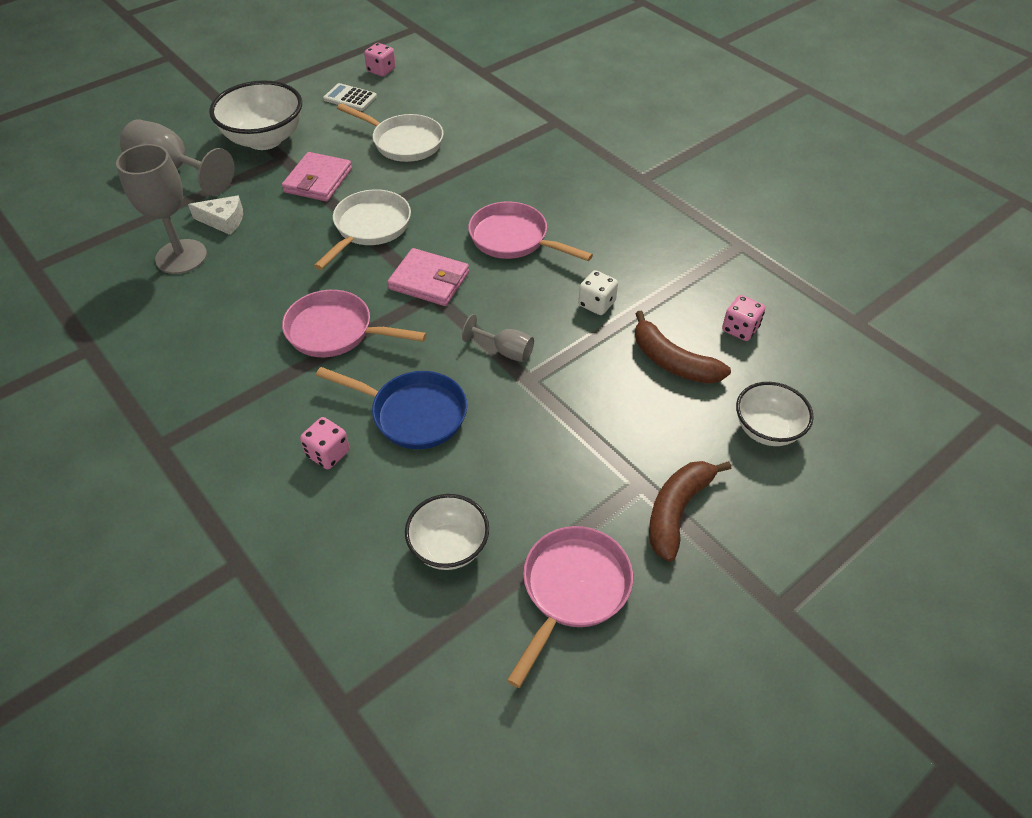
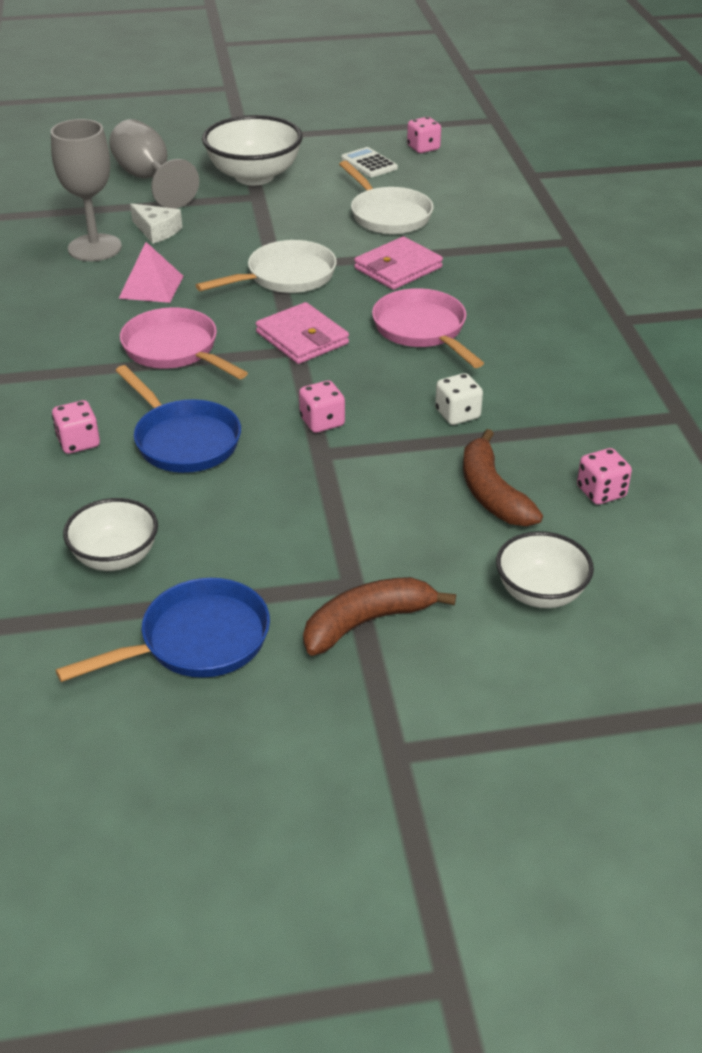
camera: 30 degrees right, 10 degrees down
(264, 278) = (151, 287): none -> pink pyramid
(318, 180) = (273, 224): pink wallet -> pink wallet (398, 268)
(506, 351) = (322, 422): grey goblet -> pink dice
(572, 589) = (197, 641): pink pan -> blue pan

